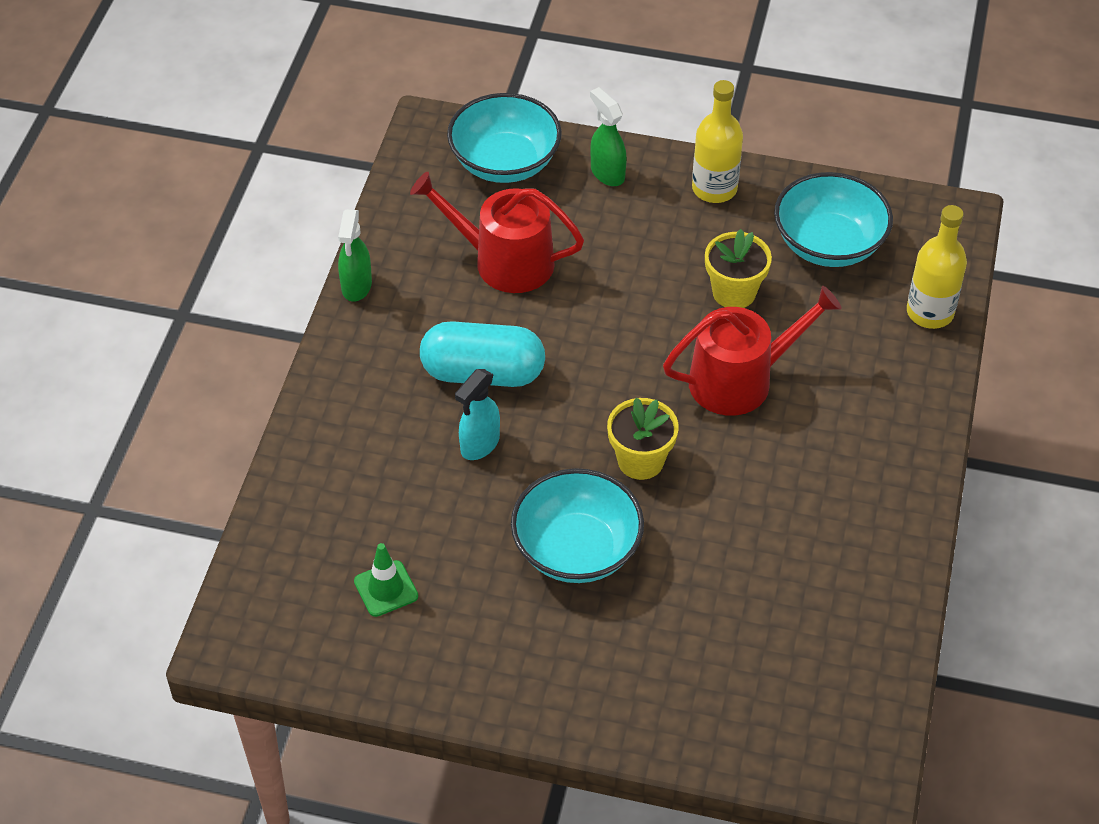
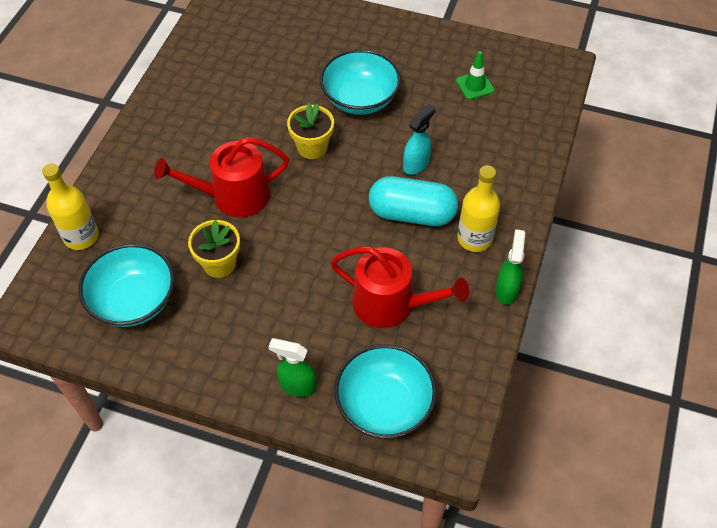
camera: 175 degrees left, 5 degrees up
(607, 173) = (297, 385): green spray bottle -> green spray bottle turned 135 degrees clockwise
(714, 189) = (209, 361): yellow bottle -> yellow bottle (474, 238)

